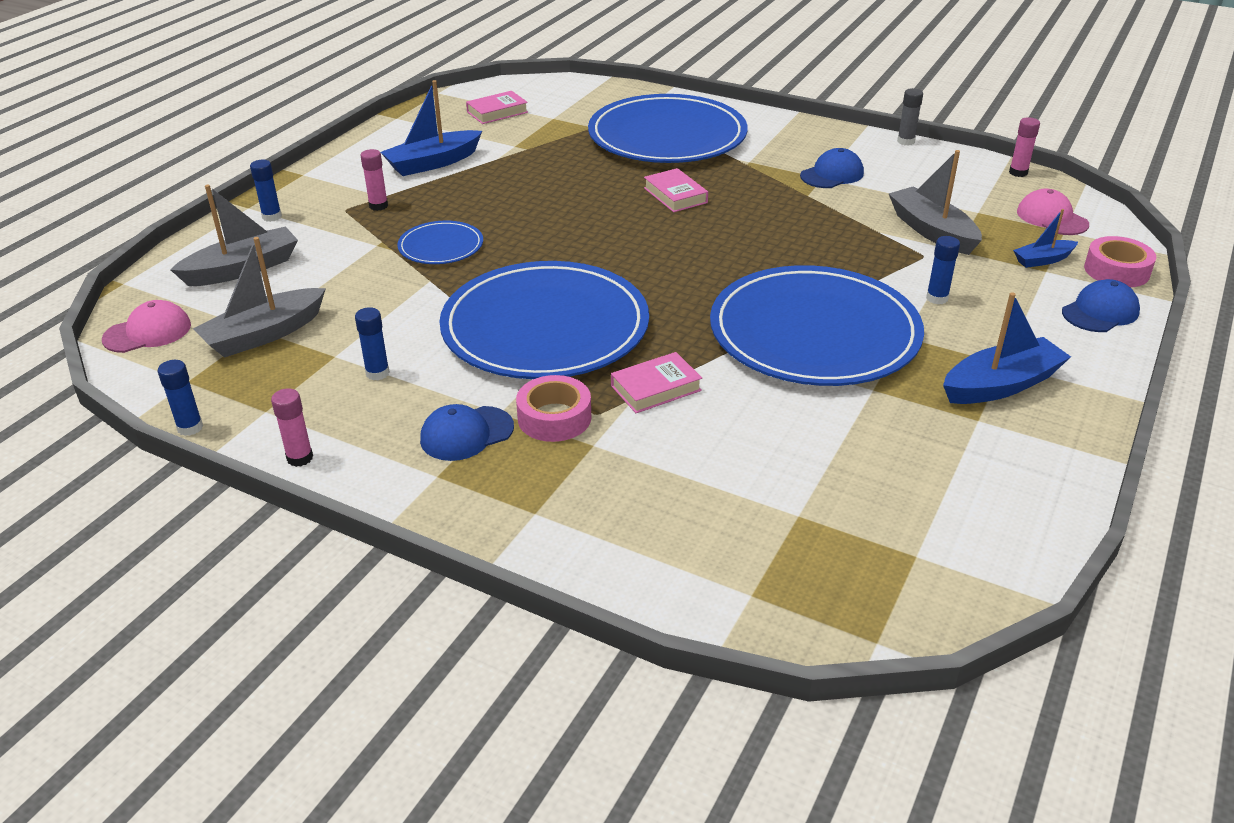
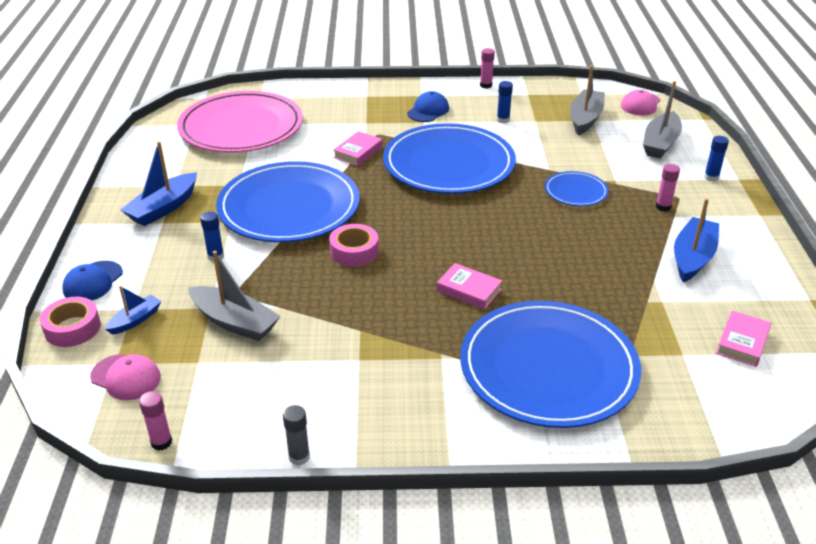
camera: 150 degrees right, 0 degrees up
(190, 428) = (547, 81): blue glue stick -> none
(554, 418) = (395, 127): pink tape -> pink tape (354, 251)
(826, 514) = (241, 127): none -> pink plate
(832, 174) = (352, 367): blue cap -> none

